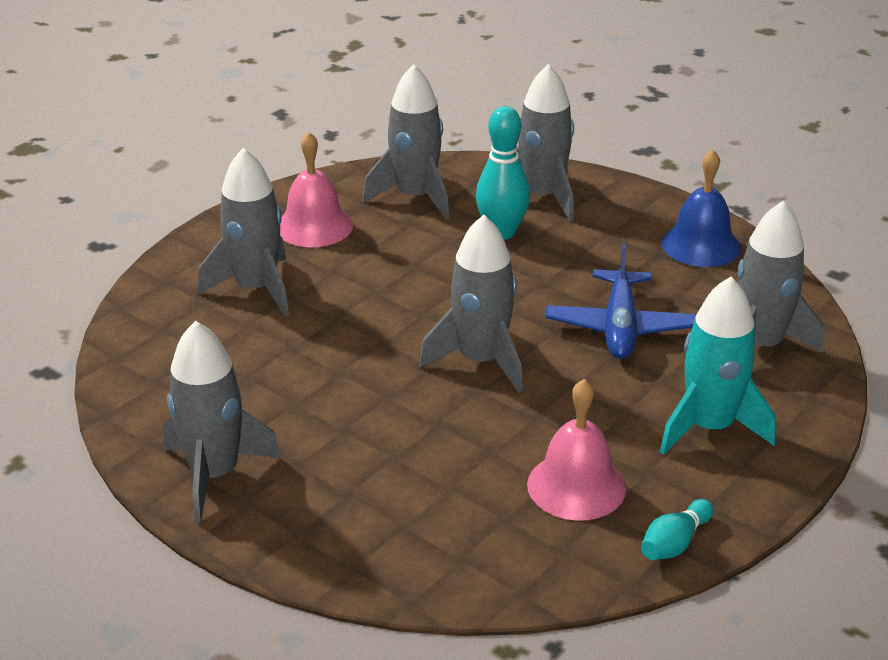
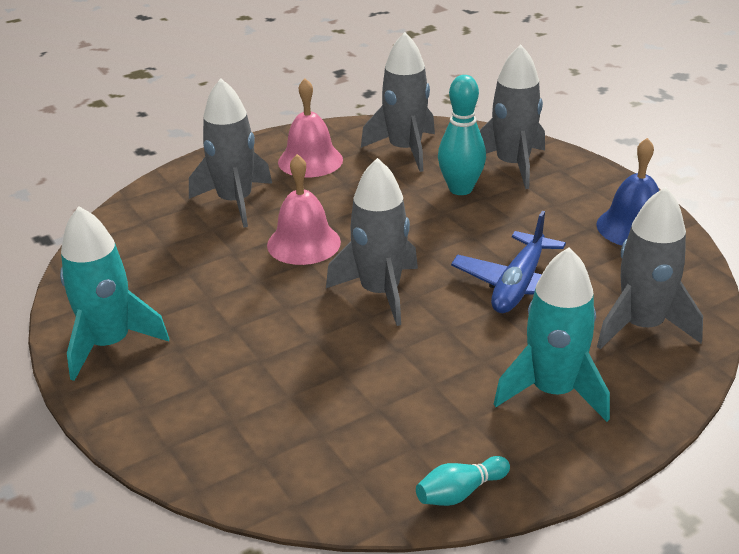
camera: 20 degrees right, 0 degrees up
(214, 474) = (110, 344): grey rocket -> turquoise rocket
(576, 486) = (399, 418): pink bell -> pink bell (303, 243)

